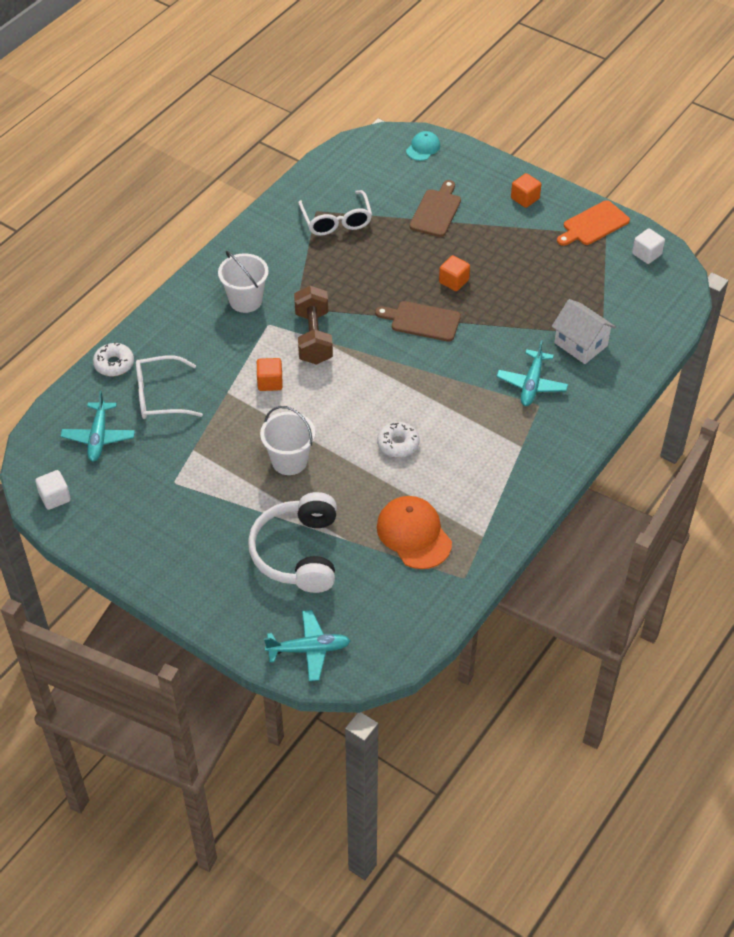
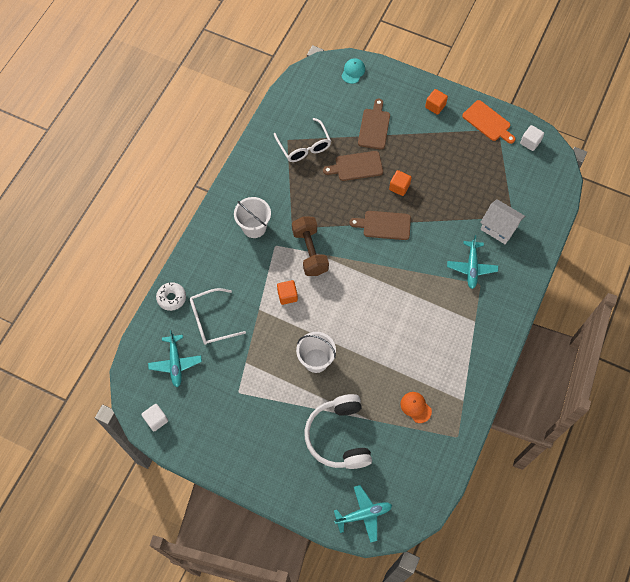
camera: 10 degrees left, 15 degrees up
(398, 444) = (389, 333): white donut -> none
(401, 251) = (356, 166): none -> brown cutting board
(414, 534) = (415, 407): orange cap -> orange cap, size x0.56
(593, 225) = (488, 122): orange cutting board -> orange cutting board turned 90 degrees counterclockwise

